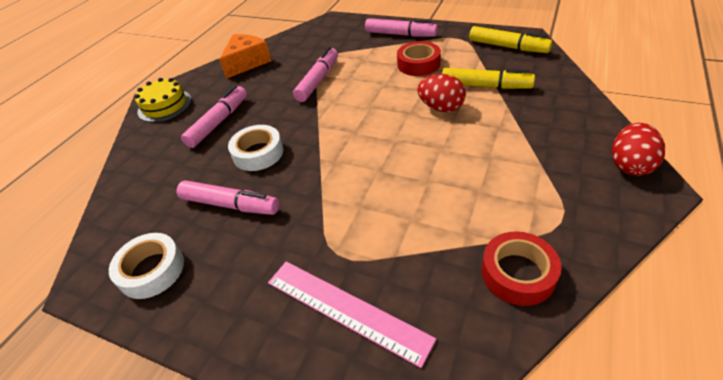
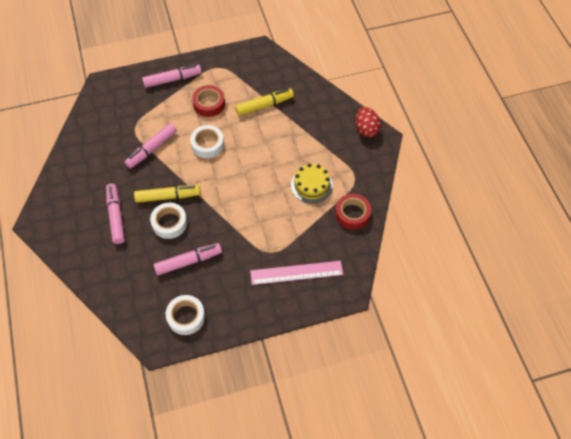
camera: 45 degrees left, 15 degrees up
(164, 105) = (55, 225): yellow cake -> yellow cake (311, 185)
(247, 62) = (76, 158): orange cheese -> none
(318, 80) = (151, 149): pink marker -> pink marker turned 120 degrees counterclockwise
(380, 98) = (207, 144): none -> white tape
(441, 108) = (251, 135): red egg -> none
(508, 47) = (255, 63): yellow marker -> yellow marker (168, 197)

